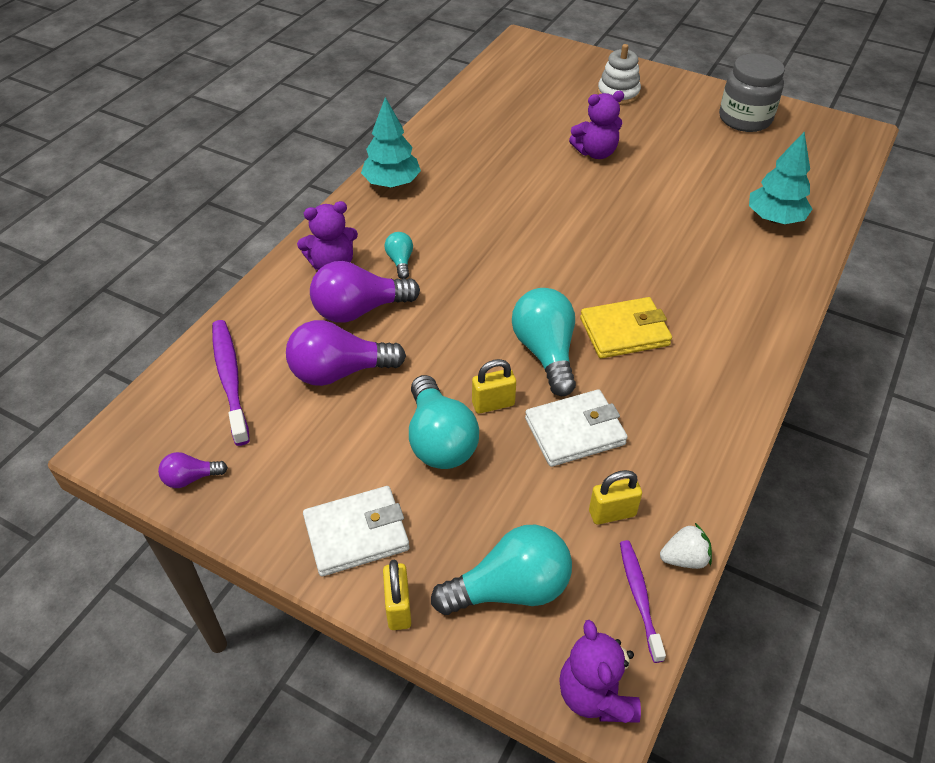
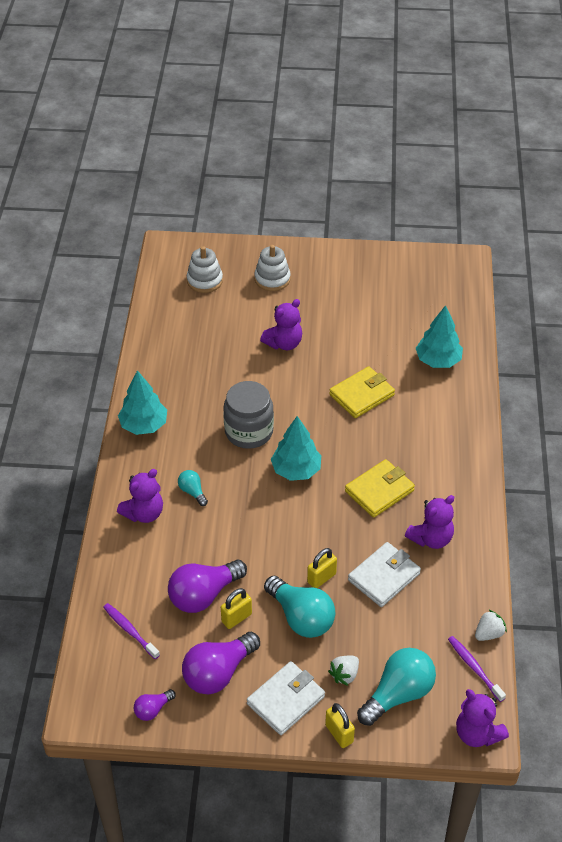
camera: 25 degrees left, 0 degrees up
(230, 379) = (130, 630): purple toothbrush -> purple toothbrush, size x0.65
(359, 310) = (187, 542): purple light bulb -> purple light bulb (218, 673)
(452, 533) = (344, 675): none -> white strawberry
(534, 277) = (296, 470): none -> turquoise tree
(543, 77) = (204, 280): none -> white stacking toy
(545, 352) = (335, 526): turquoise light bulb -> none
(612, 513) = (434, 622): yellow padlock -> yellow padlock (236, 618)
(659, 226) = (362, 395): none -> yellow wallet
(663, 408) = (431, 538): none -> purple teddy bear
(745, 119) = (379, 274): grey jar -> grey jar (249, 432)

